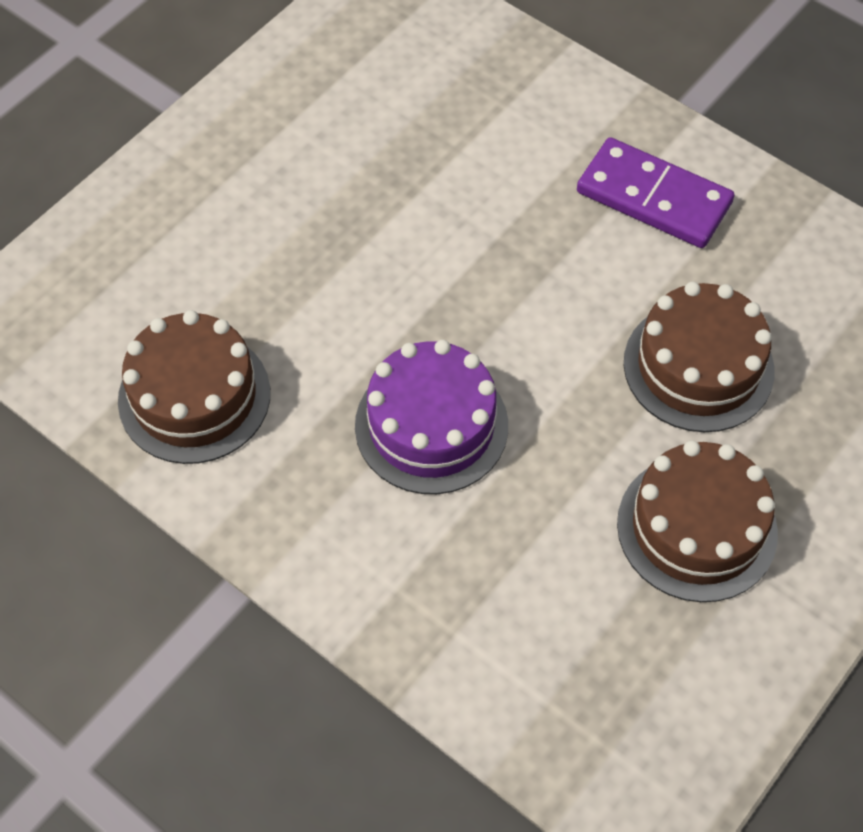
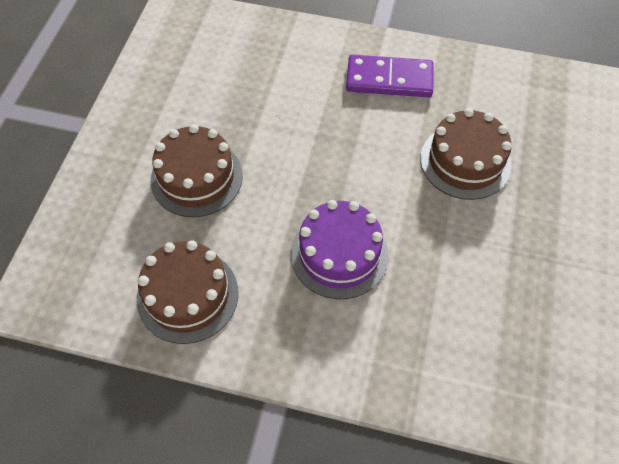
camera: 25 degrees left, 0 degrees up
(697, 527) = (516, 251): brown cake -> brown cake (196, 178)

